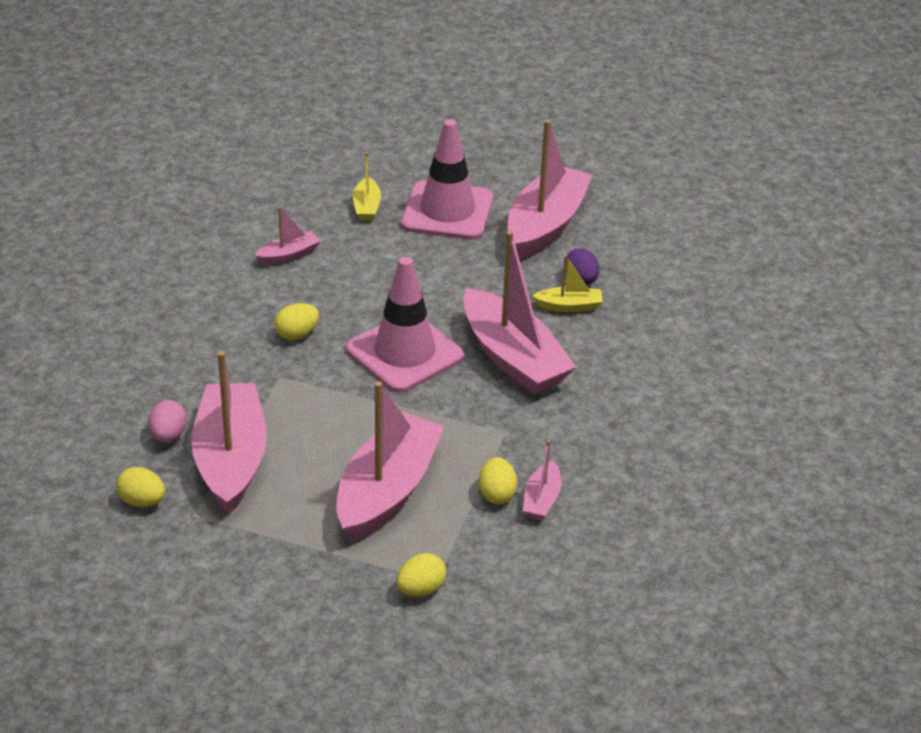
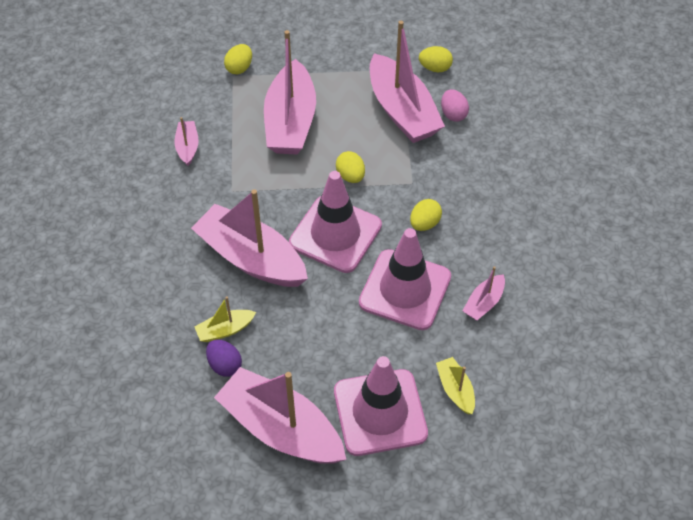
camera: 160 degrees right, 15 degrees up
(361, 286) = (405, 290): none -> pink traffic cone
(497, 494) = (218, 141): yellow egg -> yellow egg (350, 176)
(545, 225) = (281, 428): pink boat -> pink boat turned 120 degrees clockwise

